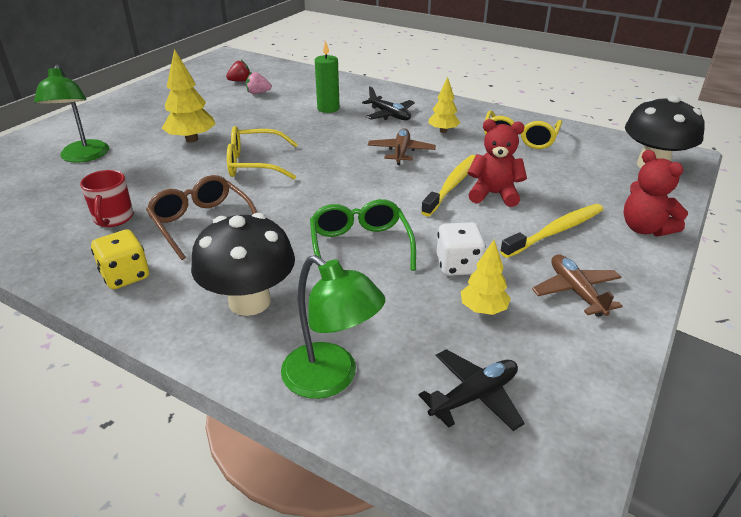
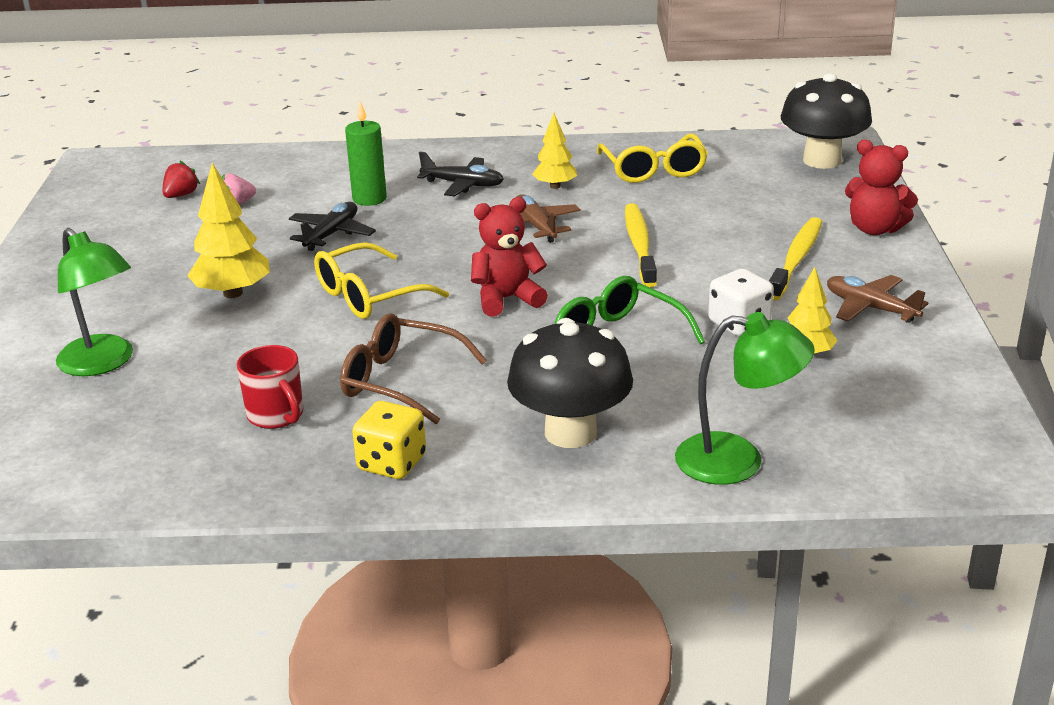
camera: 30 degrees left, 5 degrees down
(474, 396) = (874, 423): black plane -> black plane (331, 234)
(494, 194) = (695, 242): red teddy bear -> red teddy bear (507, 299)

